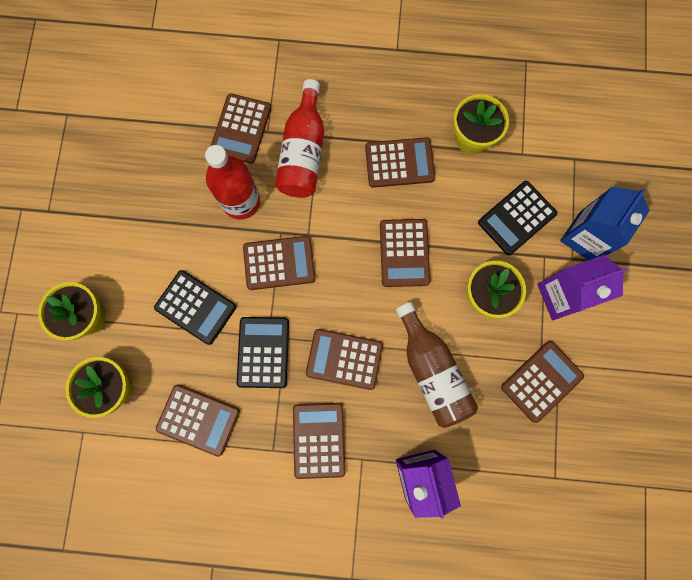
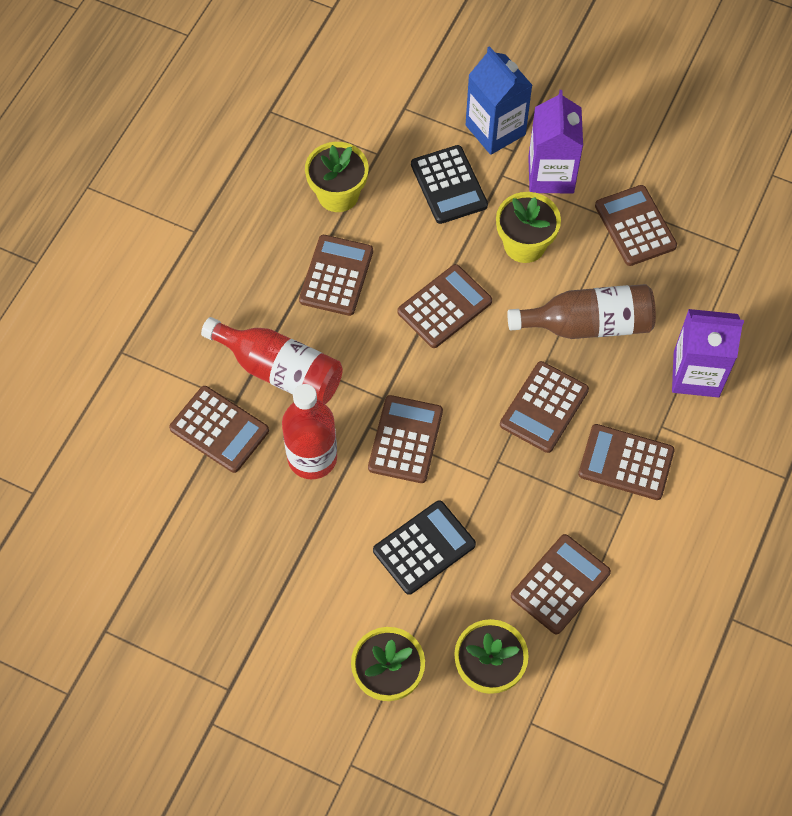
camera: 70 degrees left, 15 degrees down
(263, 352) = (505, 489): black calculator -> none
(404, 253) = (444, 307): brown calculator -> brown calculator turned 60 degrees counterclockwise

